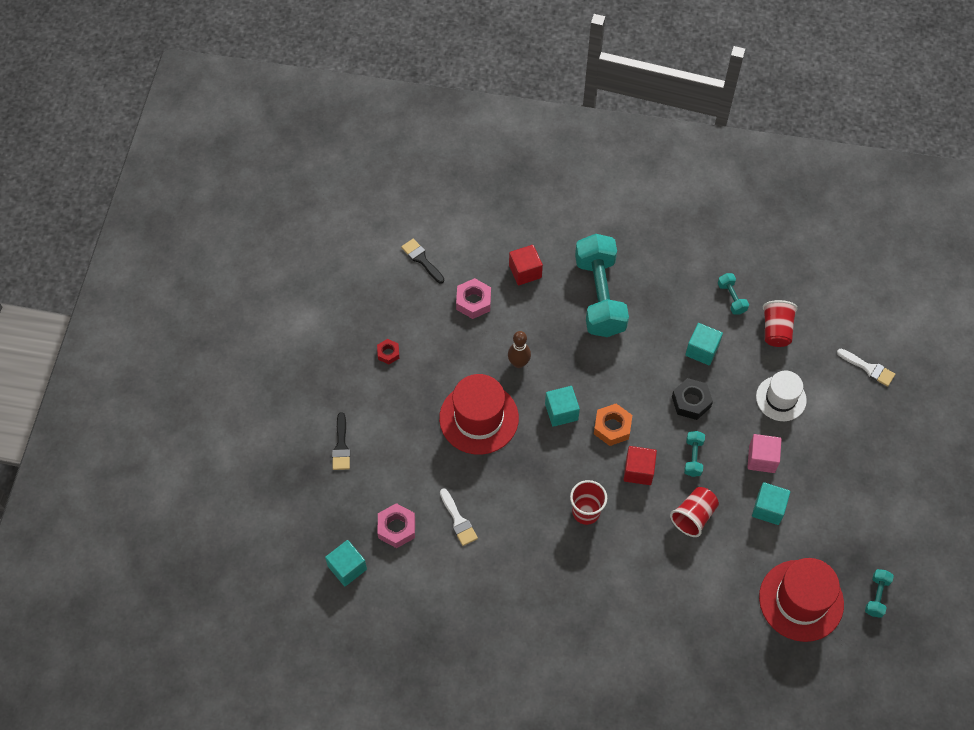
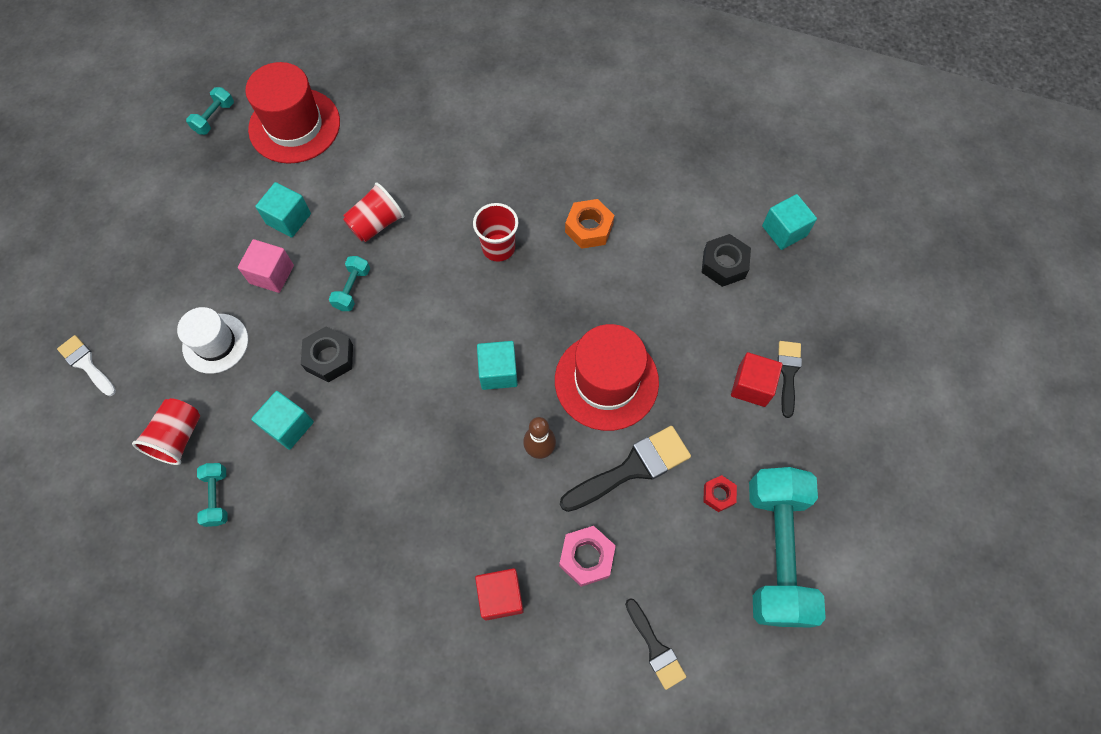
camera: 170 degrees left, 5 degrees up
(396, 528) = (724, 264): pink nut -> black nut
(451, 361) = (632, 468): none -> black brush
(458, 520) = (650, 261): white brush -> none
(599, 296) = (402, 534): turquoise dumbbell -> turquoise dumbbell (776, 552)
(612, 427) = (439, 341): orange nut -> orange nut (589, 228)
(638, 471) = (423, 284): red cube -> red cube (751, 386)

